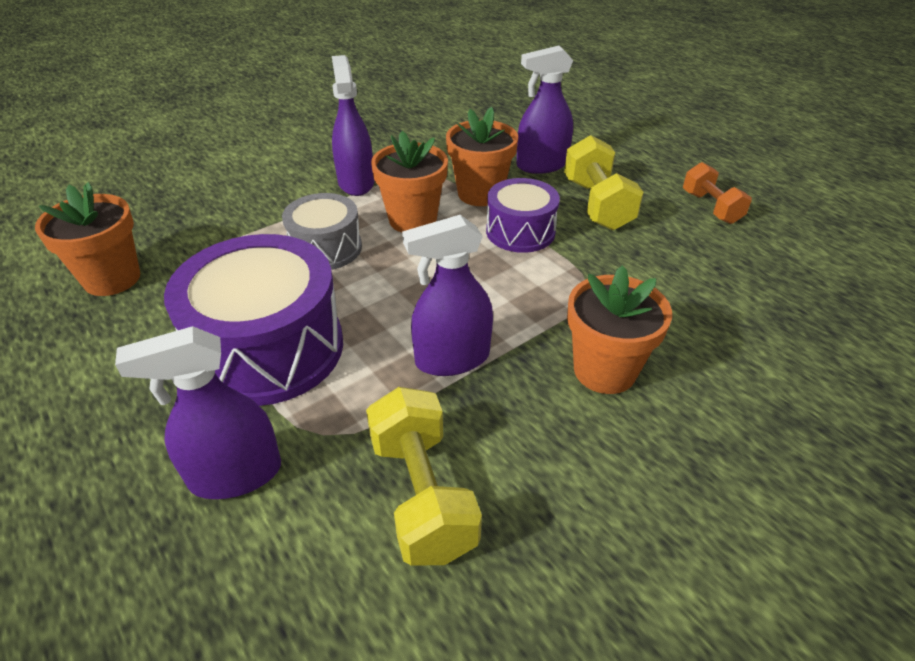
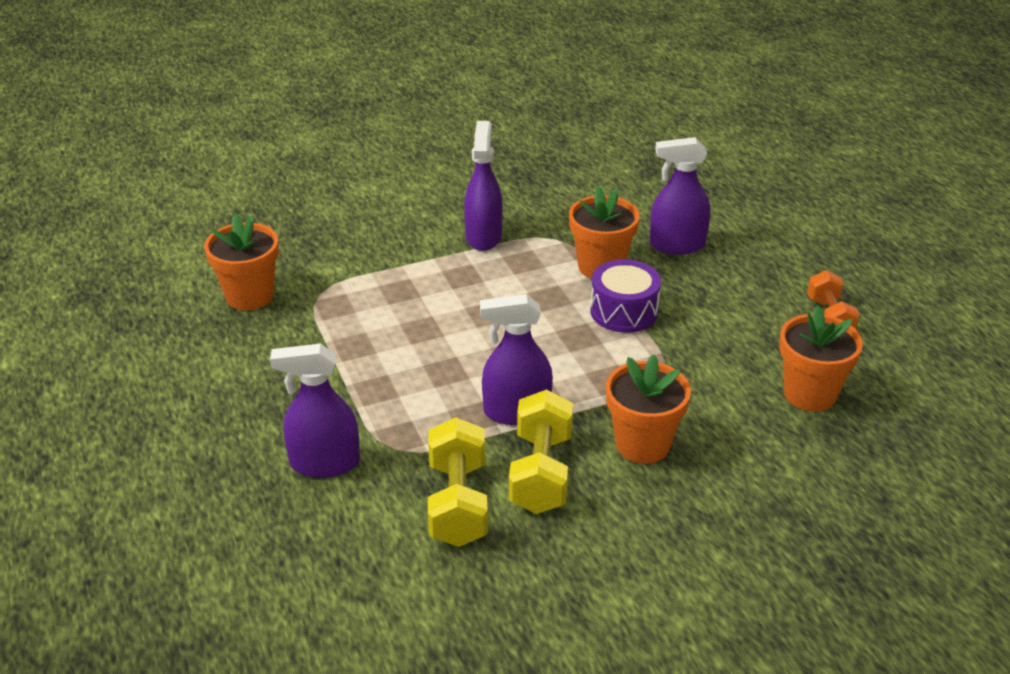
camera: 15 degrees right, 5 degrees down
(269, 349) = (368, 377): purple drum -> none
(326, 248) = (437, 298): grey drum -> none
(413, 220) = (525, 283): orange flower pot -> orange flower pot (810, 394)
(597, 204) = (713, 296): yellow dumbbell -> yellow dumbbell (541, 473)

